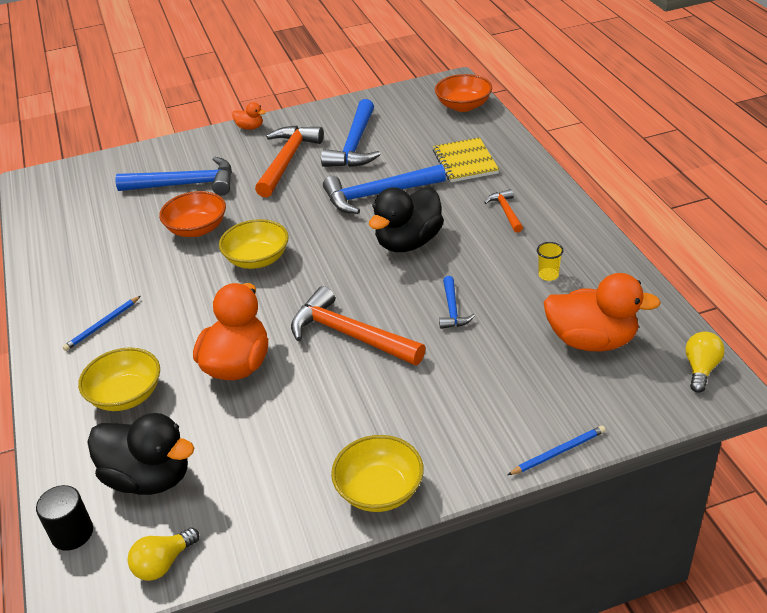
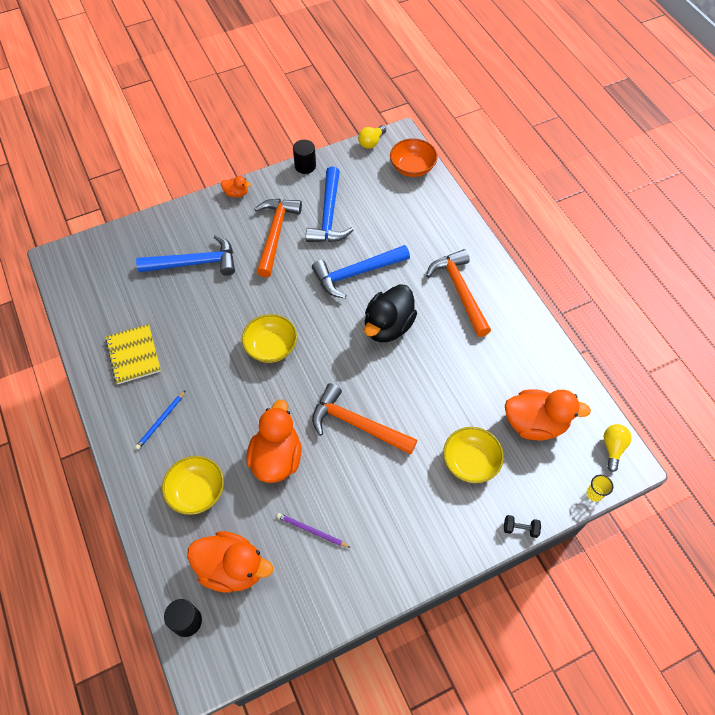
camera: 10 degrees left, 20 degrees up
(149, 478) = (232, 568): black duck -> orange duck
(163, 563) = (259, 642): yellow light bulb -> yellow light bulb (371, 142)
(197, 229) = (215, 314): orange bowl -> none
(266, 442) = (311, 531): none -> purple pencil
(336, 105) = (305, 166): none -> black cylinder
(379, 490) = (400, 569): yellow bowl -> yellow bowl (470, 462)
(452, 309) = (430, 396): blue hammer -> none
(465, 162) = (421, 235): yellow notebook -> yellow notebook (133, 355)
(506, 211) = (459, 291): orange hammer -> orange hammer, size x1.97
(548, 275) = (498, 359): yellow cup -> yellow cup (594, 494)
(558, 452) = (520, 529): blue pencil -> black dumbbell

